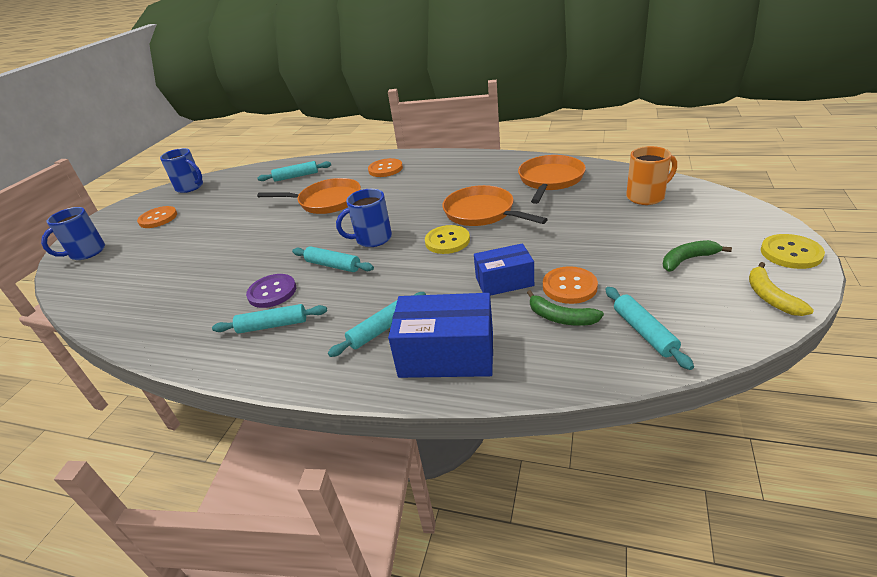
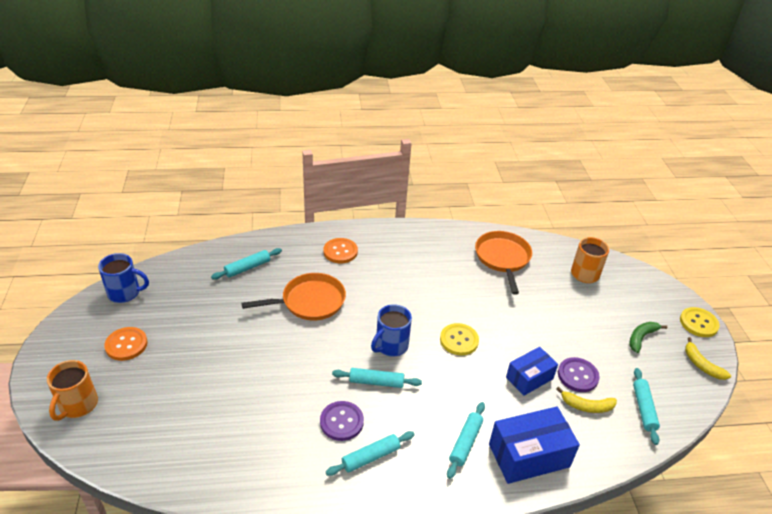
camera: 30 degrees left, 5 degrees up
(86, 252) = (78, 405): blue mug -> orange mug
(482, 212) = (468, 303): orange pan -> none
(561, 317) = (587, 406): green banana -> yellow banana
(569, 286) = (577, 376): orange button -> purple button
(644, 332) = (644, 409): turquoise rolling pin -> turquoise rolling pin turned 45 degrees clockwise

